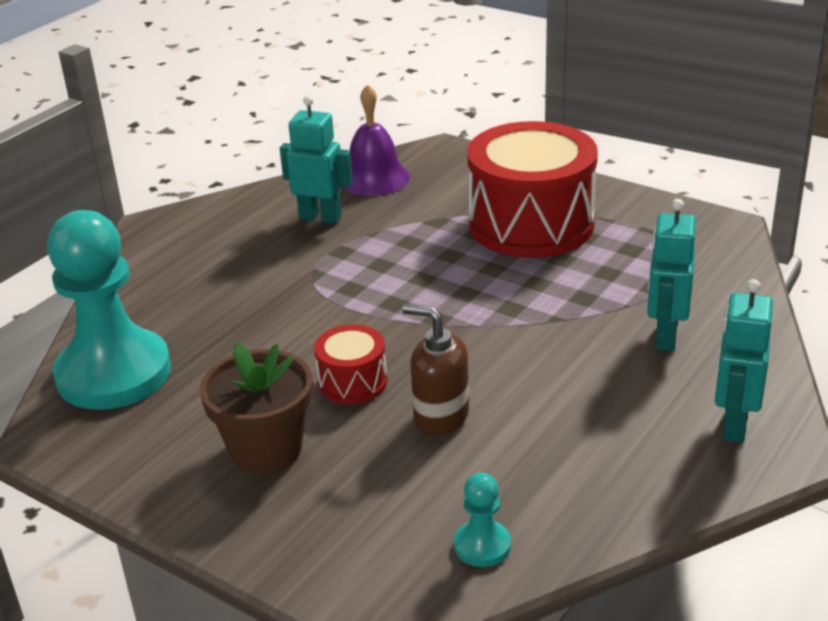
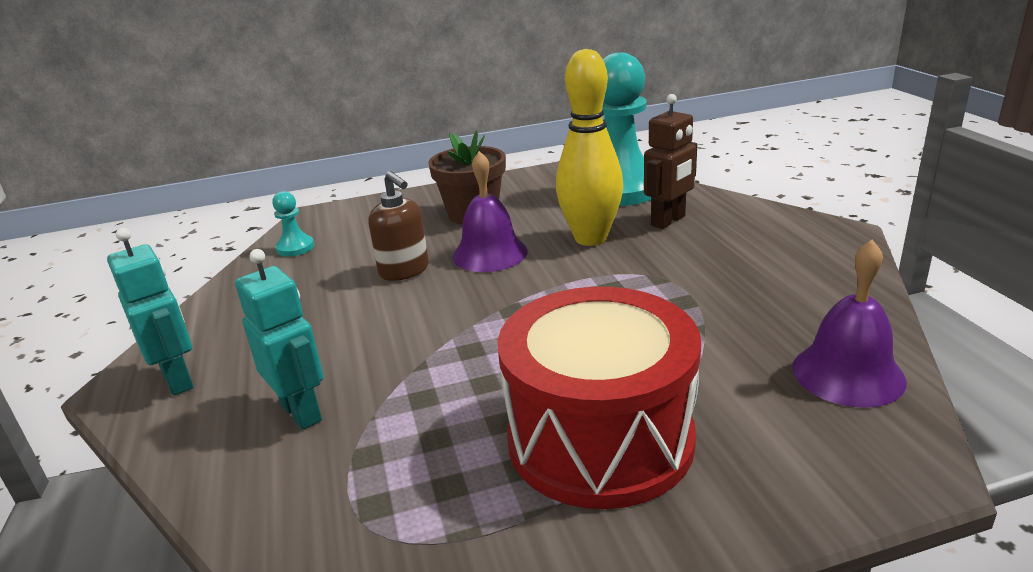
camera: 130 degrees right, 5 degrees down
(187, 310) = (668, 221): none -> brown robot
(265, 337) = (590, 238): none -> yellow bowling pin
(320, 217) = (771, 310): turquoise robot -> none
(352, 382) = (490, 253): red drum -> purple bell
(440, 416) = (404, 271): brown soap dispenser -> brown soap dispenser turned 75 degrees clockwise

